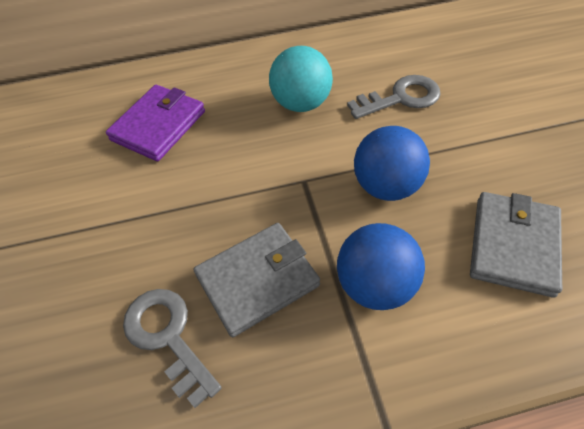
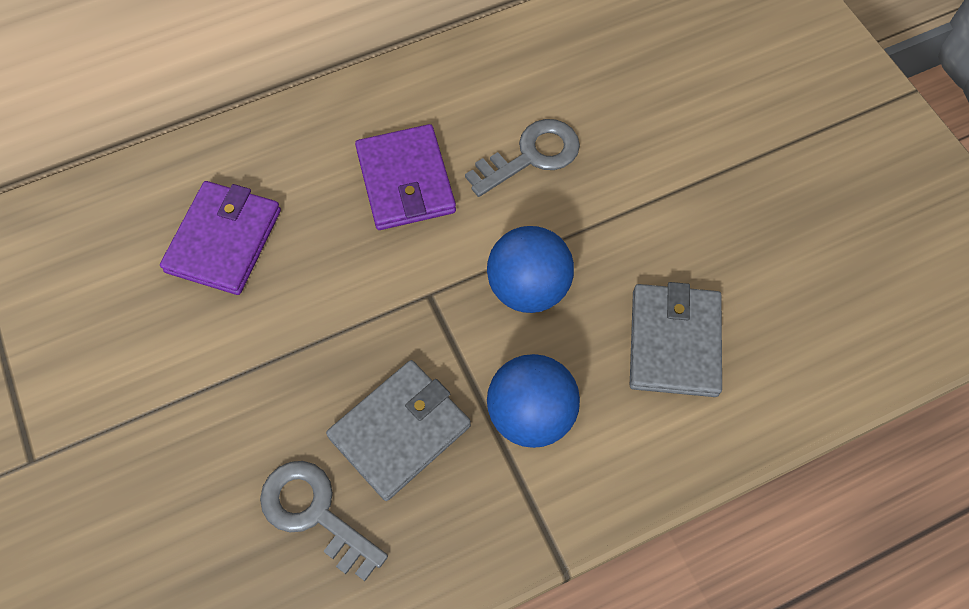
camera: 15 degrees left, 10 degrees up
(301, 103) = (405, 181): turquoise ball -> purple wallet

